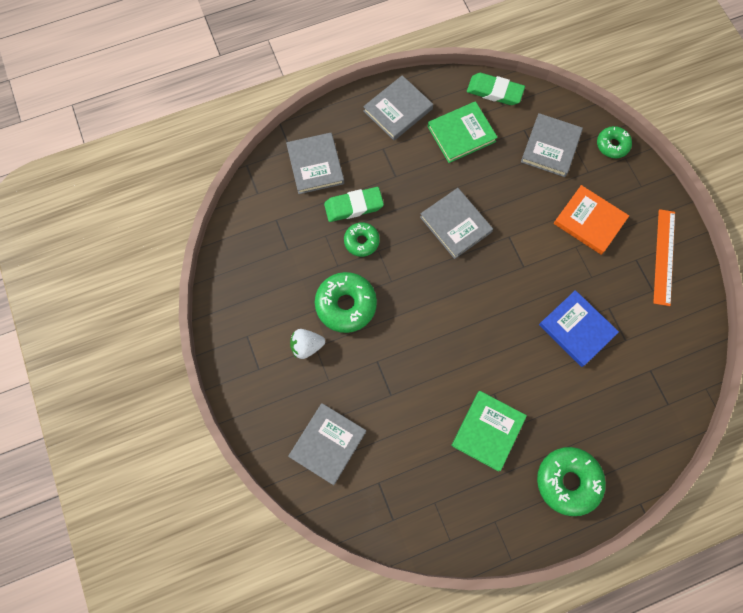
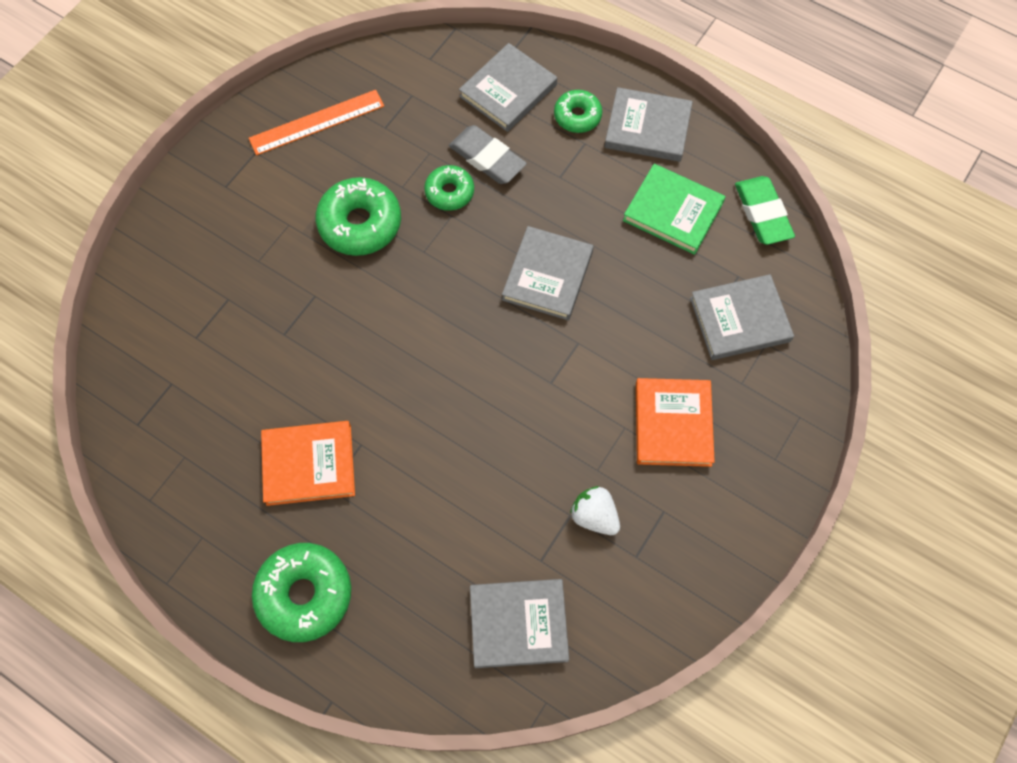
camera: 55 degrees right, 5 degrees down
(307, 346) = (283, 215): white strawberry -> white strawberry (594, 516)
(328, 444) = (183, 305): grey book -> grey book (518, 624)
(353, 206) = (487, 158): green eraser -> grey eraser
(488, 431) = (309, 465): green book -> orange book
(577, 329) = (512, 492): blue book -> none
(612, 145) = (805, 390): green donut -> green donut (577, 116)
(664, 257) = (695, 544): orange ruler -> orange ruler (316, 122)

